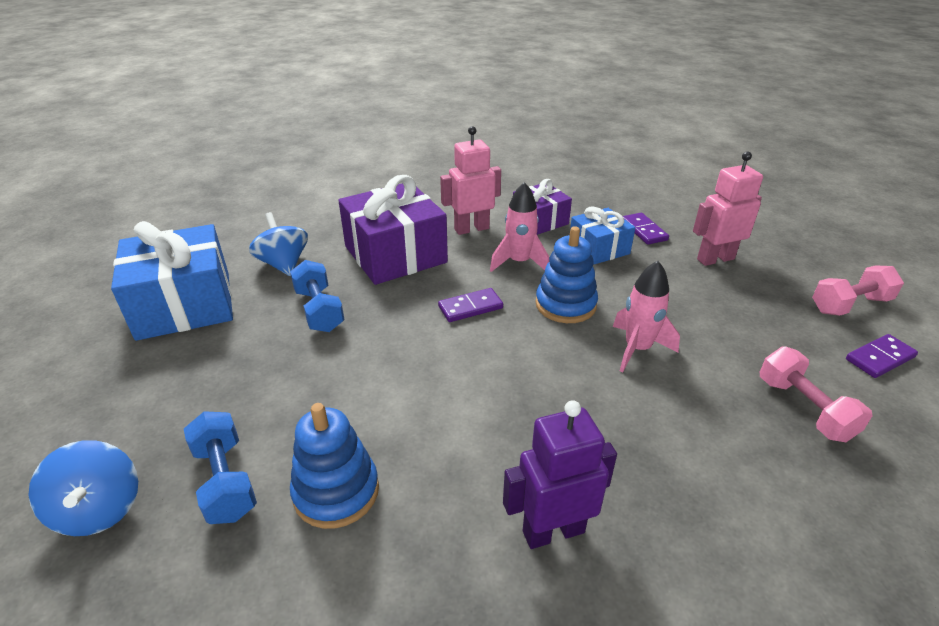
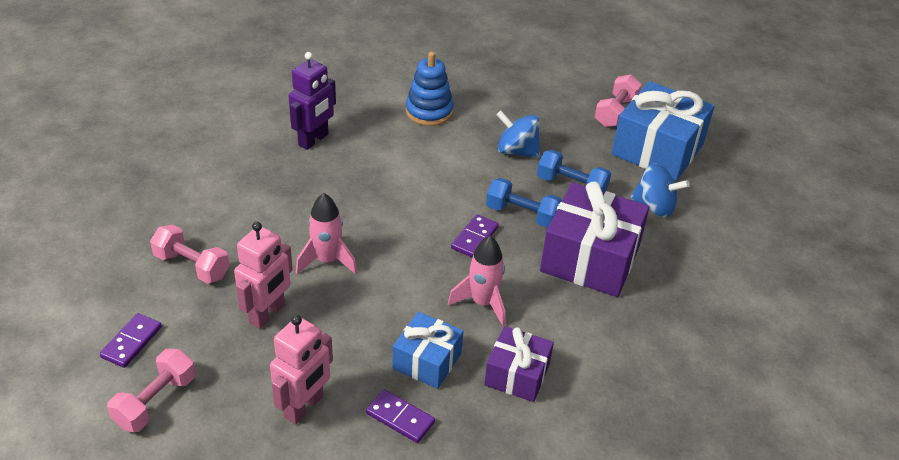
camera: 140 degrees right, 5 degrees up
(99, 509) = (518, 66): blue spinning top -> blue spinning top (516, 151)
(137, 363) = (615, 112): none -> pink dumbbell
(225, 481) = (483, 94): blue dumbbell -> blue dumbbell (522, 215)
(471, 229) = (567, 325): pink robot -> pink robot (267, 314)
(565, 305) = (407, 275): blue stacking toy -> none

